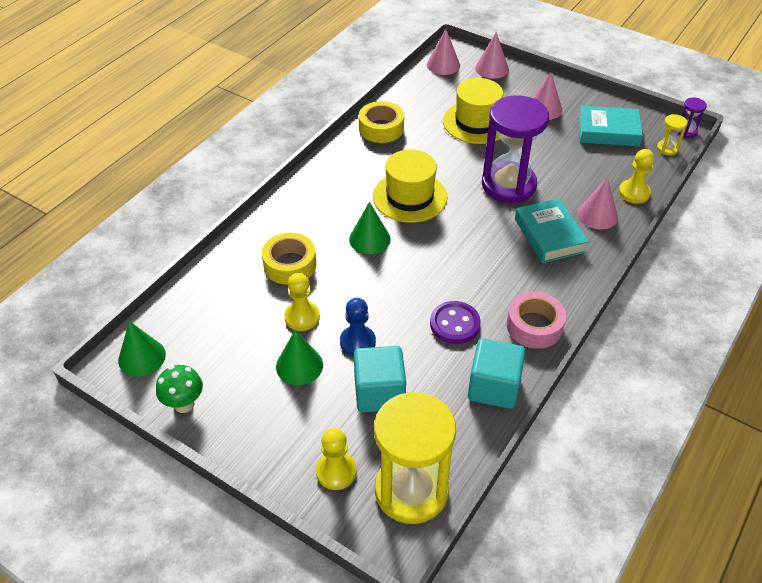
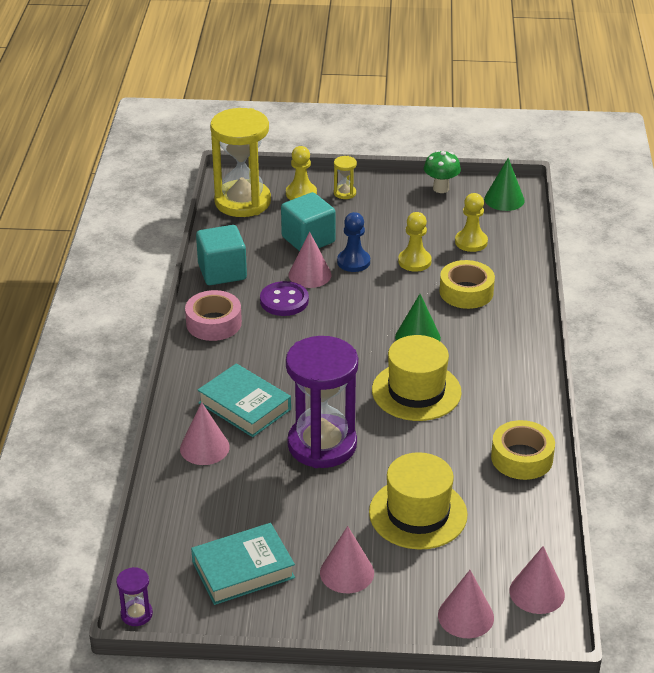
camera: 150 degrees right, 10 degrees down
(299, 365) = (384, 234): green cone -> none
(410, 345) = (310, 275): none -> pink cone
(634, 193) = (174, 491): yellow pawn -> yellow pawn (471, 242)
(667, 148) = (154, 573): yellow hourglass -> yellow hourglass (344, 193)

